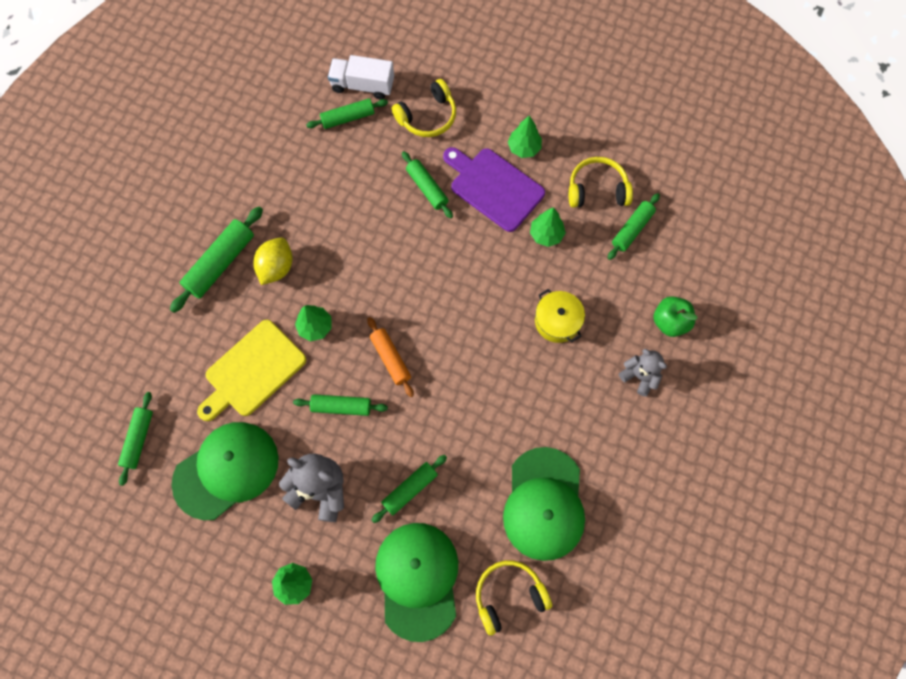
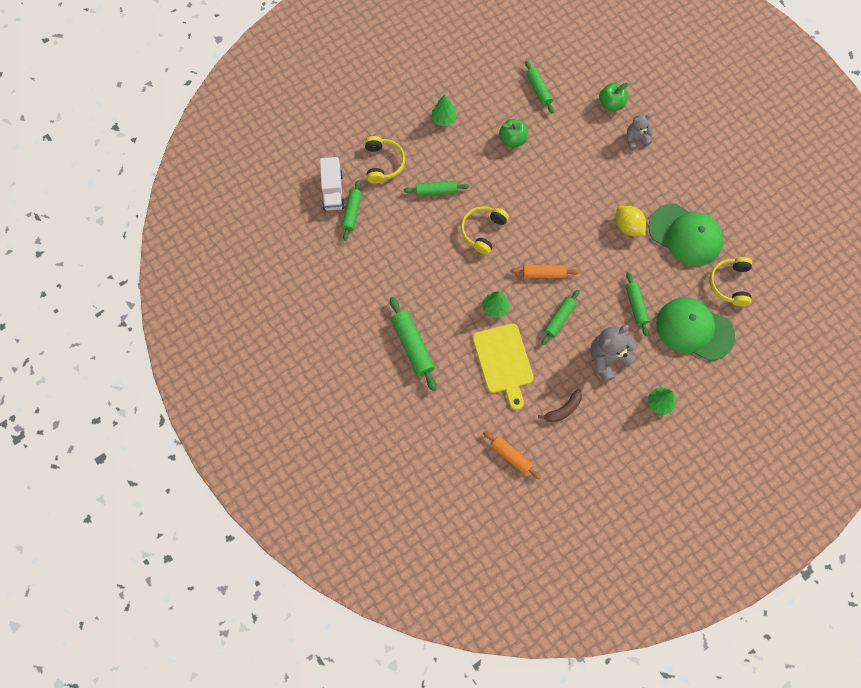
camera: 60 degrees left, 0 degrees up
(138, 439) = (511, 456): green rolling pin -> orange rolling pin
(226, 470) = (563, 409): green cap -> brown banana
(276, 267) = (437, 312): yellow lemon -> yellow lemon (628, 226)
(363, 85) = (333, 191): white truck -> white truck turned 45 degrees counterclockwise
(494, 187) = (461, 151): purple cutting board -> none
(546, 234) = (512, 139): green tree -> green apple
(557, 321) = (574, 165): yellow pot -> none
(597, 189) = (499, 94): yellow headphones -> yellow headphones (482, 231)

